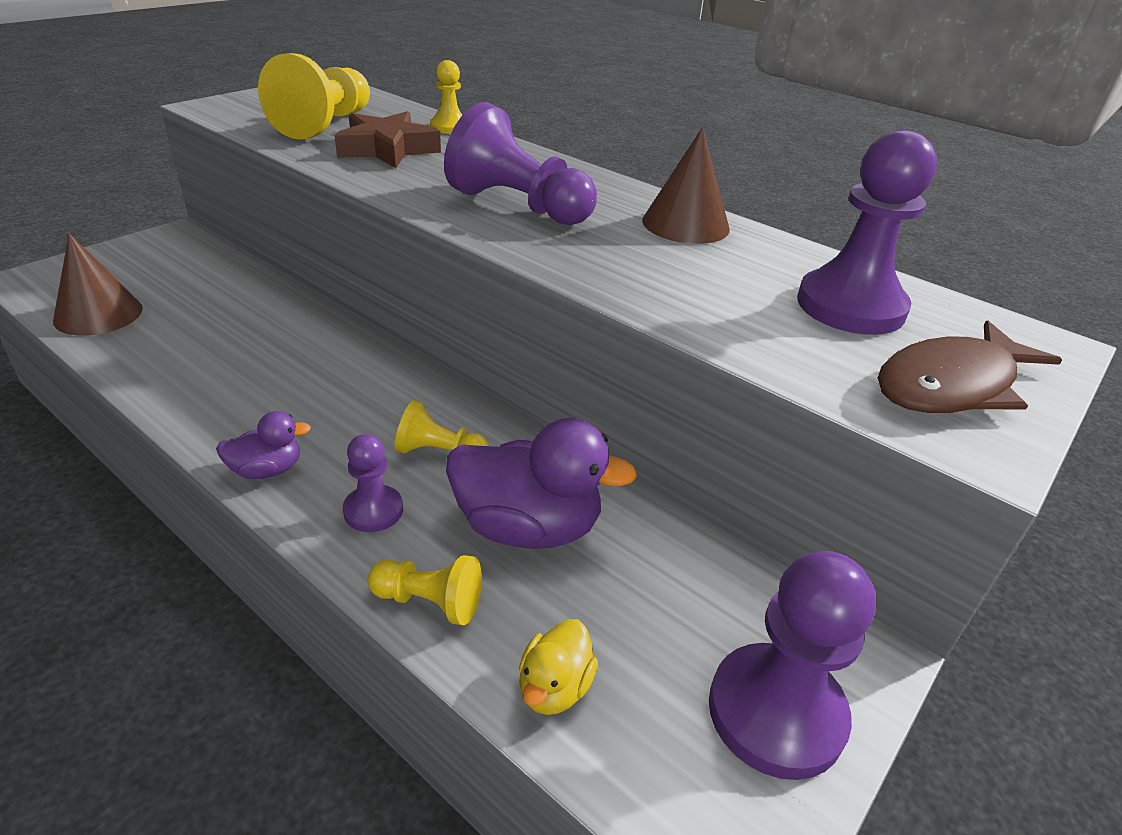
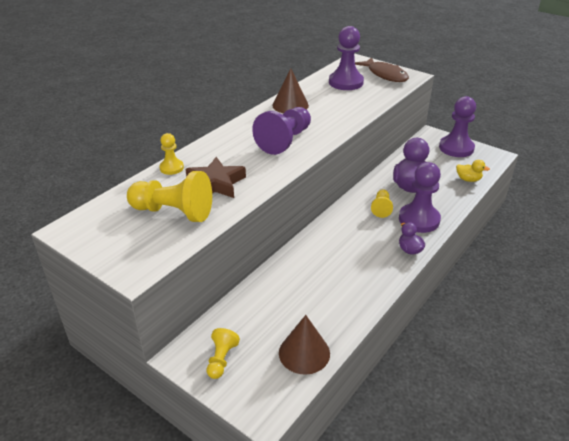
camera: 90 degrees left, 0 degrees up
(373, 510) = (419, 219): purple pawn -> purple pawn, size x1.86
(429, 602) = (452, 203): yellow pawn -> yellow pawn (221, 359)

